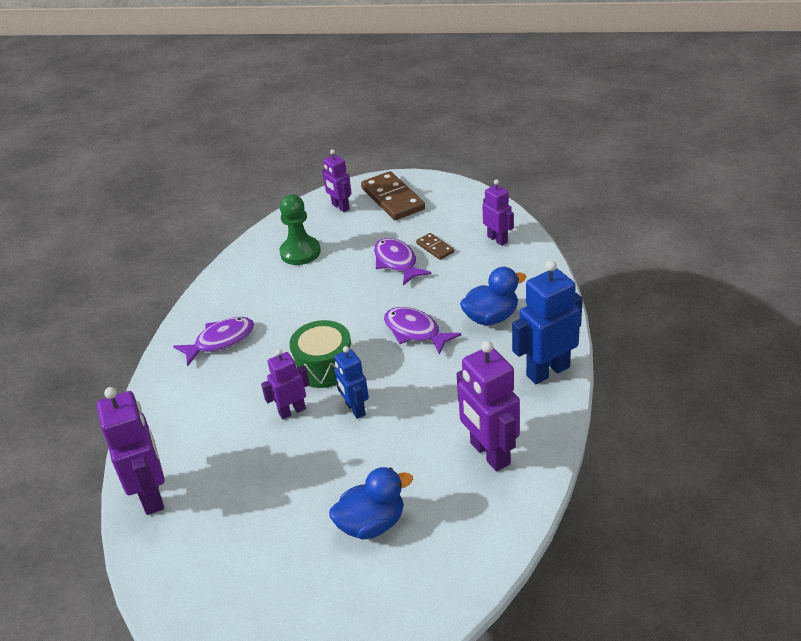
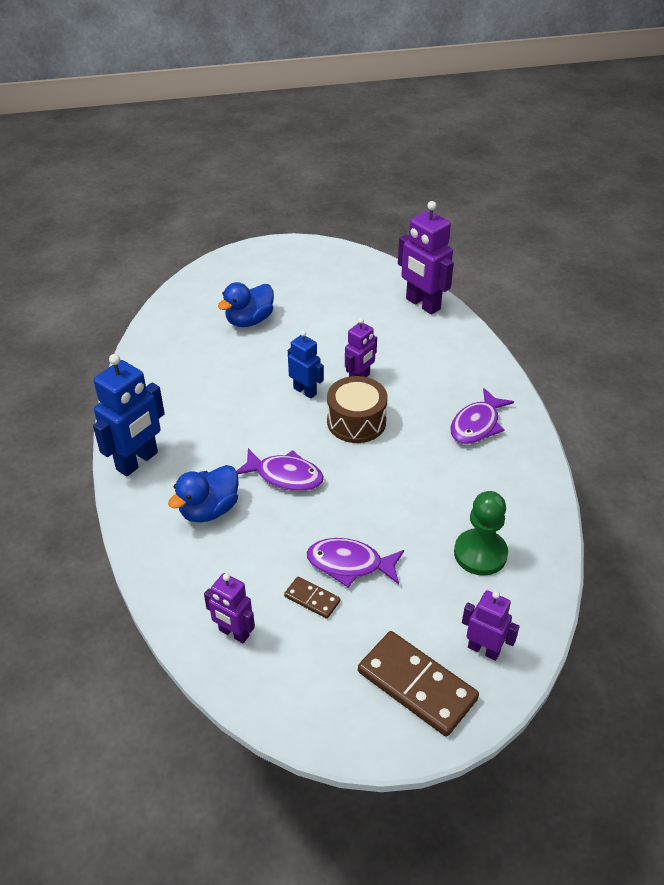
camera: 155 degrees right, 5 degrees up
(324, 366) = (356, 422): green drum -> brown drum
(397, 262) = (349, 564): purple fish -> purple fish turned 150 degrees clockwise
(489, 454) = (176, 381): purple robot -> none

